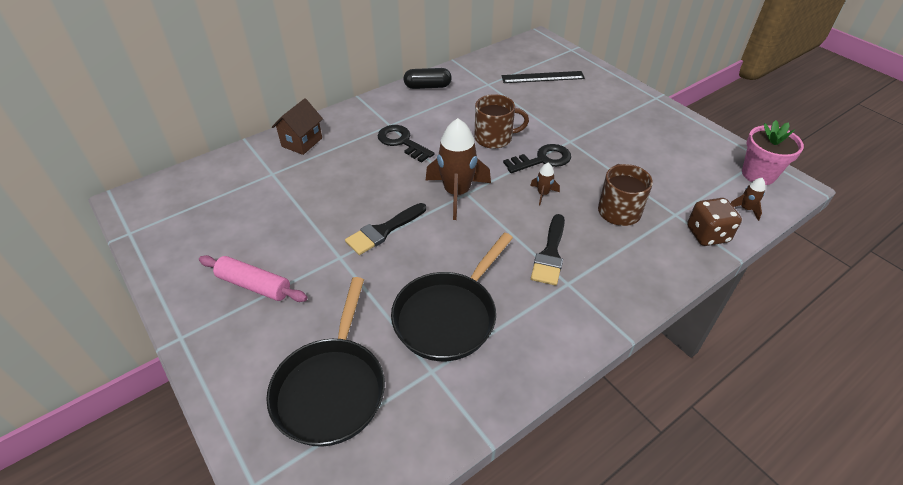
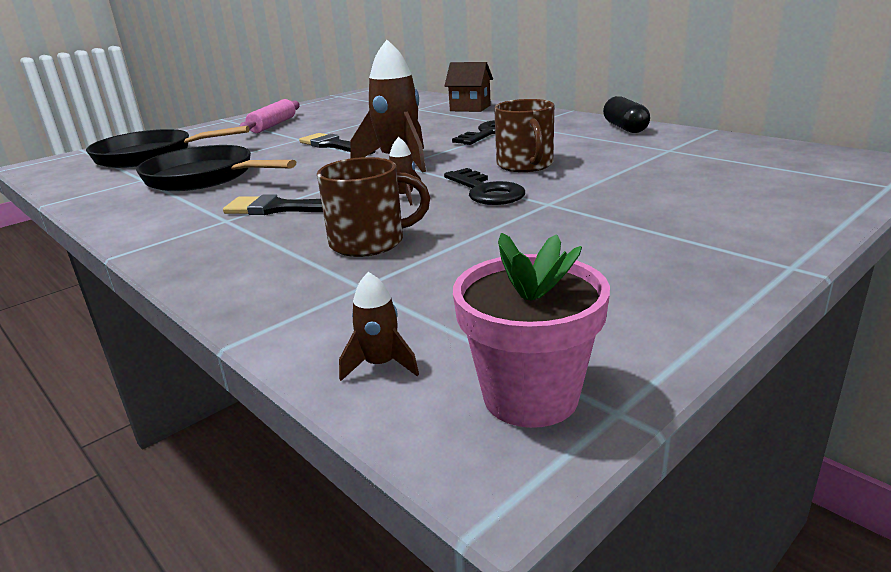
camera: 85 degrees right, 20 degrees down
(542, 77) = (738, 175): black ruler -> none
(707, 234) = (301, 315): brown dice -> none

